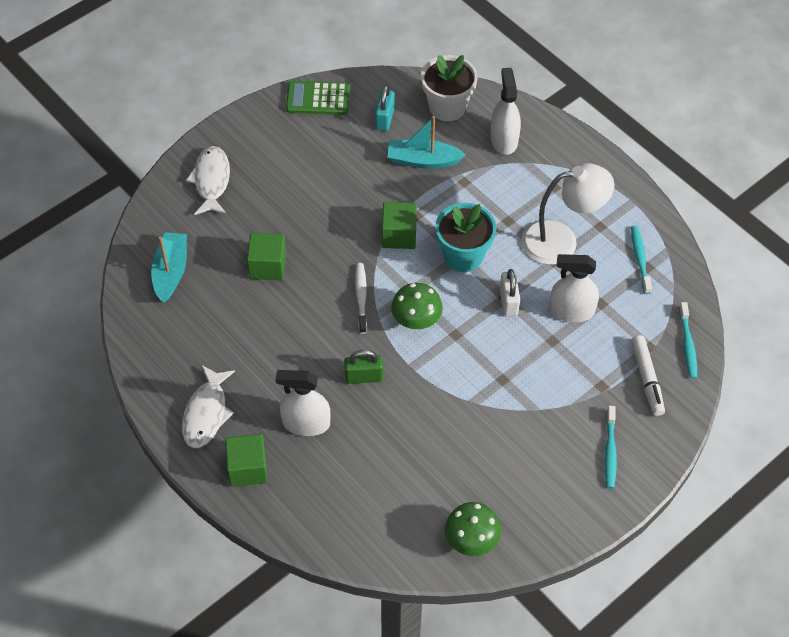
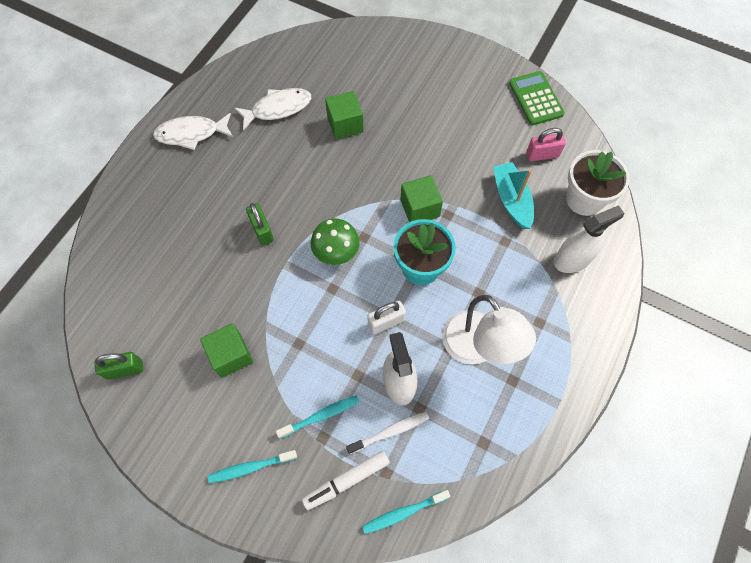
camera: 70 degrees right, 10 degrees up
(171, 272) = (312, 64): turquoise boat -> none
(211, 181) = (411, 58): white fish -> white fish (278, 108)
(248, 468) = (149, 179): green cube -> green cube (231, 355)
(306, 423) = (203, 204): white spray bottle -> none
(361, 297) = (342, 201): white toothbrush -> white toothbrush (390, 432)
(384, 118) = (542, 155): turquoise padlock -> pink padlock
(471, 539) = (124, 369): green mushroom -> green padlock
(640, 259) = (490, 432): turquoise toothbrush -> turquoise toothbrush (320, 416)

